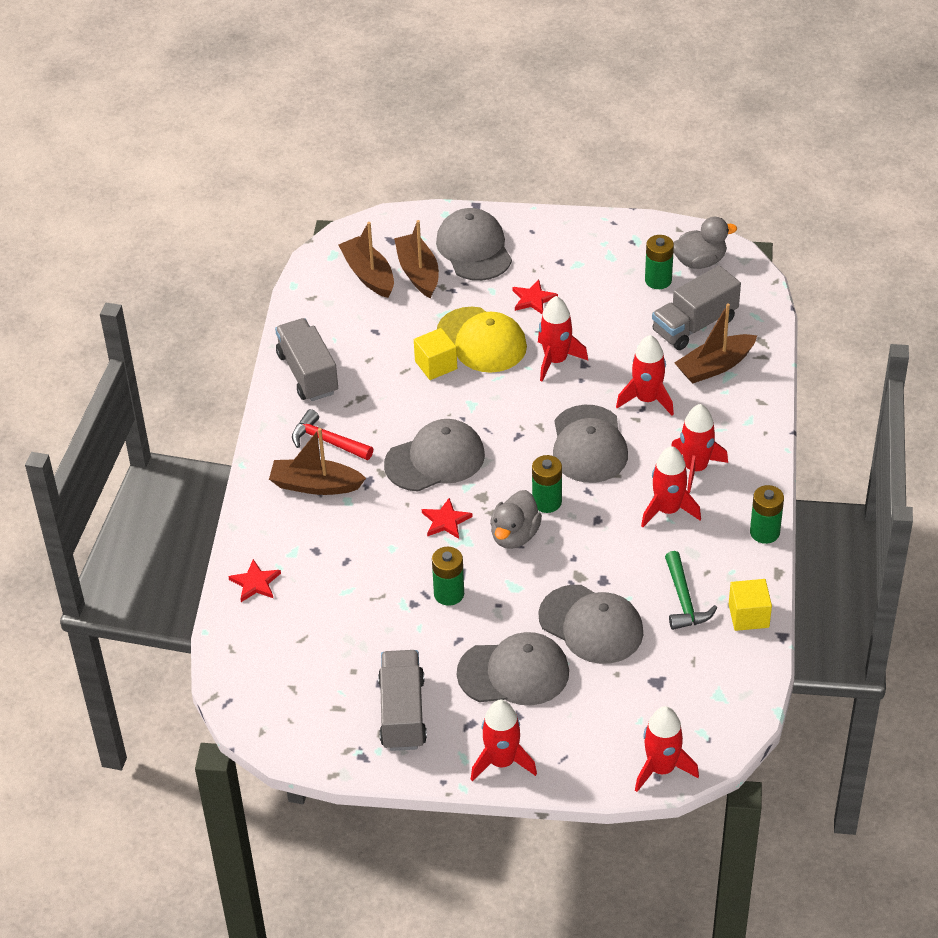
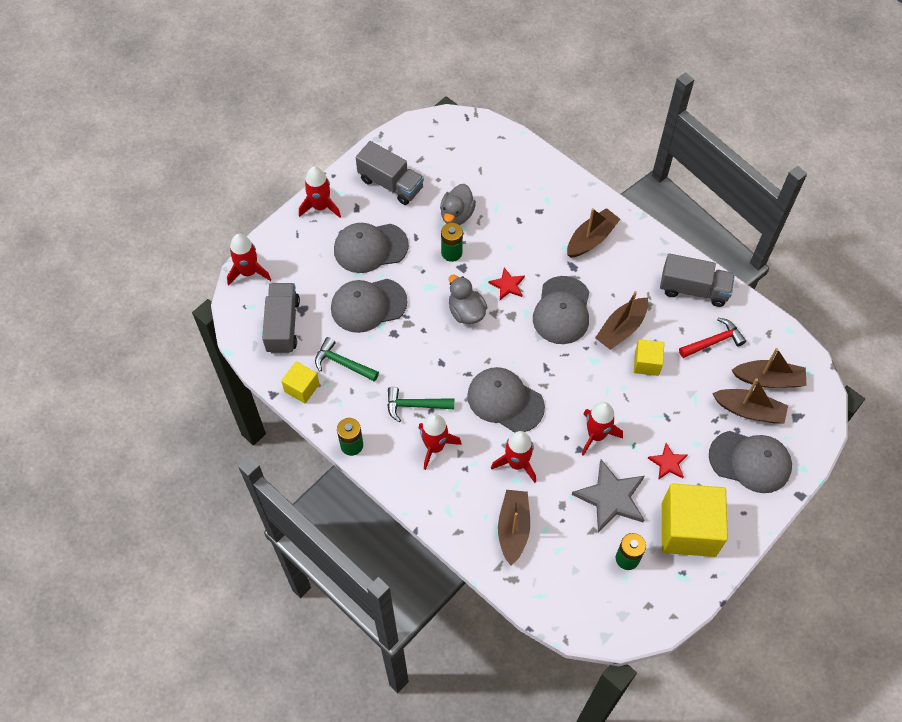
camera: 125 degrees right, 15 degrees up
(255, 583) = (538, 171): red star -> none
(327, 441) = (623, 265): red hammer -> red hammer (713, 341)
(412, 403) = (621, 329): none -> brown boat
(481, 340) = (650, 404): yellow cap -> none
(514, 673) = (370, 248): grey cap -> grey cap turned 45 degrees clockwise
(547, 502) = (478, 346): green battery -> none
(586, 256) = (688, 529): none -> yellow cube
(610, 319) = (611, 497): none -> grey star
(668, 510) = (415, 405): red rocket -> green hammer
(694, 325) = (562, 547): grey truck -> grey truck (283, 325)
(700, 261) = (626, 603): grey duck -> grey duck (456, 215)

